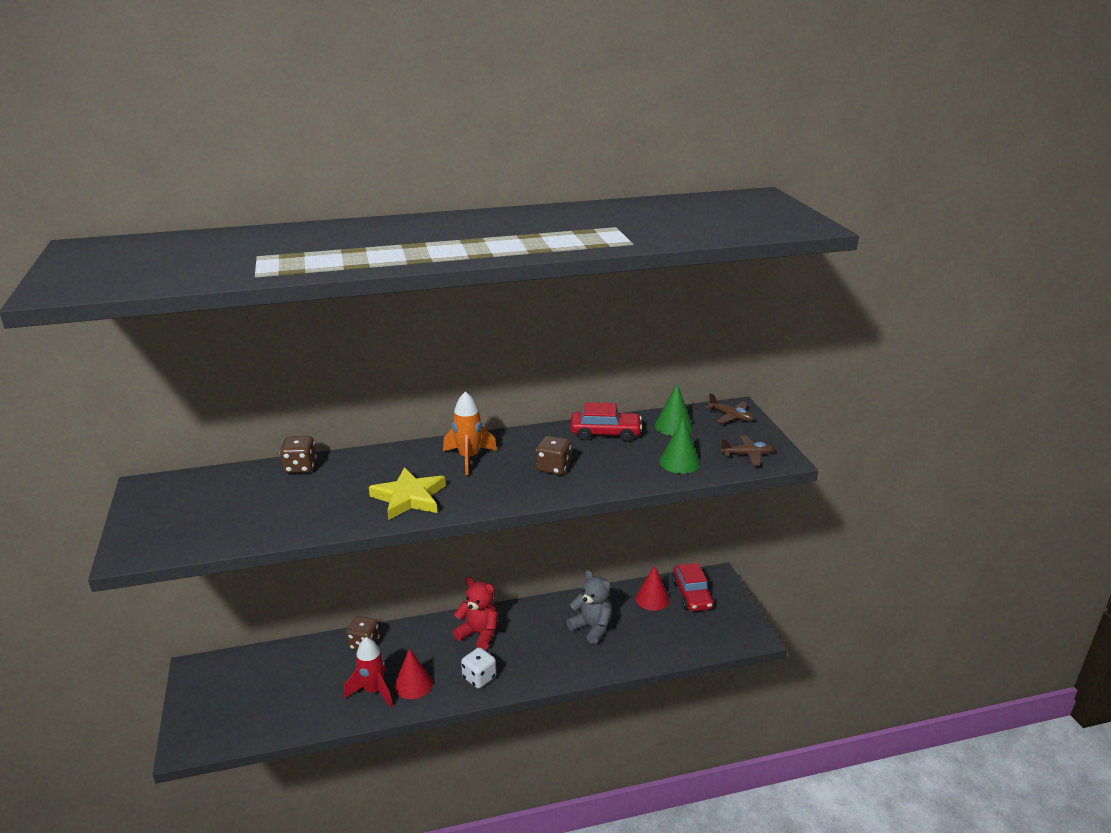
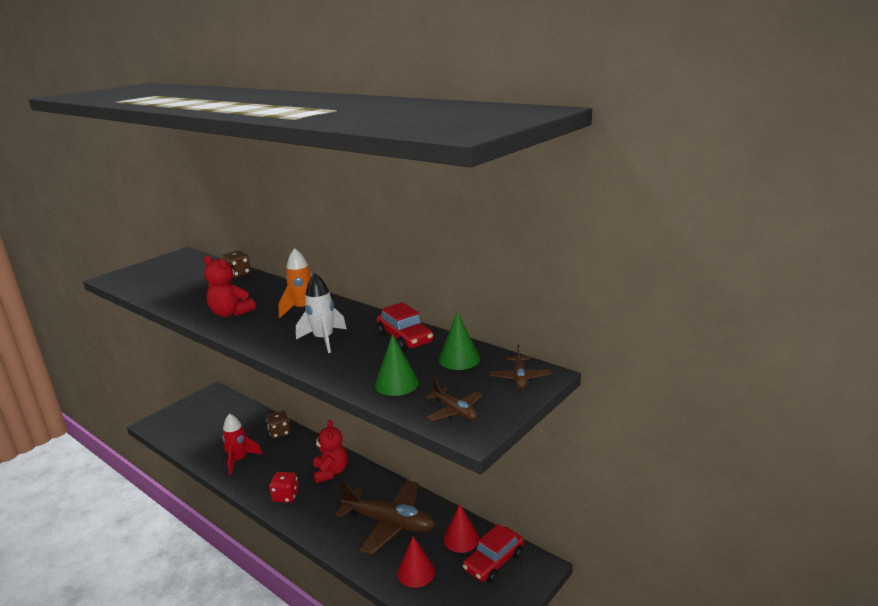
camera: 55 degrees right, 5 degrees down
(409, 498) = (231, 313): yellow star -> red teddy bear
(413, 684) = (257, 472): red cone -> red cone (416, 572)
(479, 677) = (286, 496): white dice -> red dice
(553, 468) = (323, 339): brown dice -> white rocket
(592, 628) = (389, 523): grey teddy bear -> brown plane

